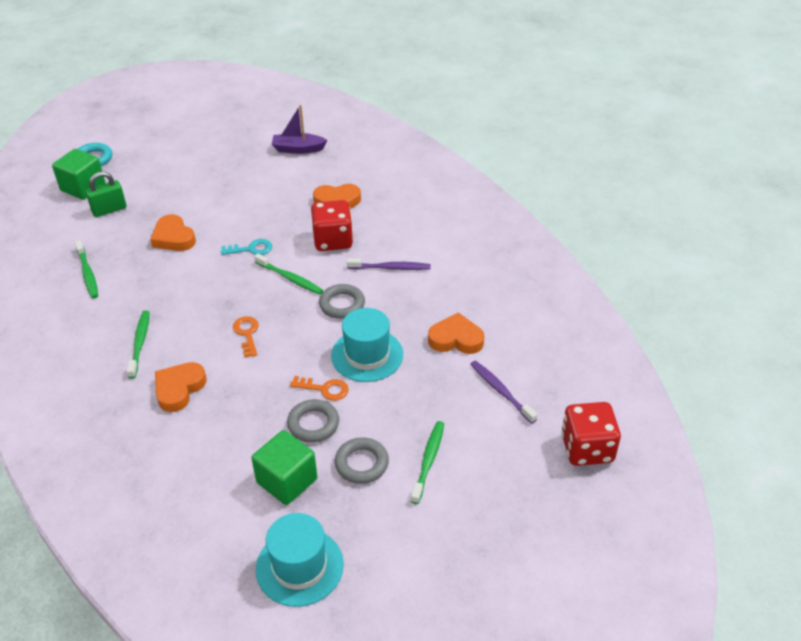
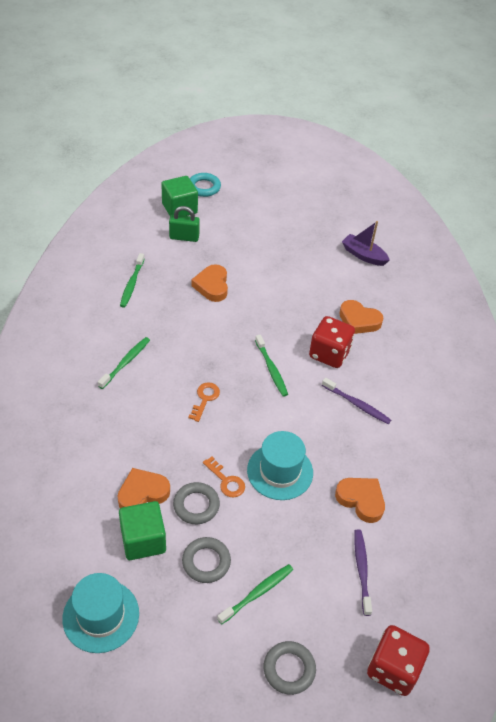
camera: 30 degrees right, 5 degrees up
(179, 389) = (125, 416): orange heart -> orange heart (142, 493)
(251, 249) = (261, 327): turquoise key -> none
(342, 304) = (294, 415): grey ring -> grey ring (289, 669)

